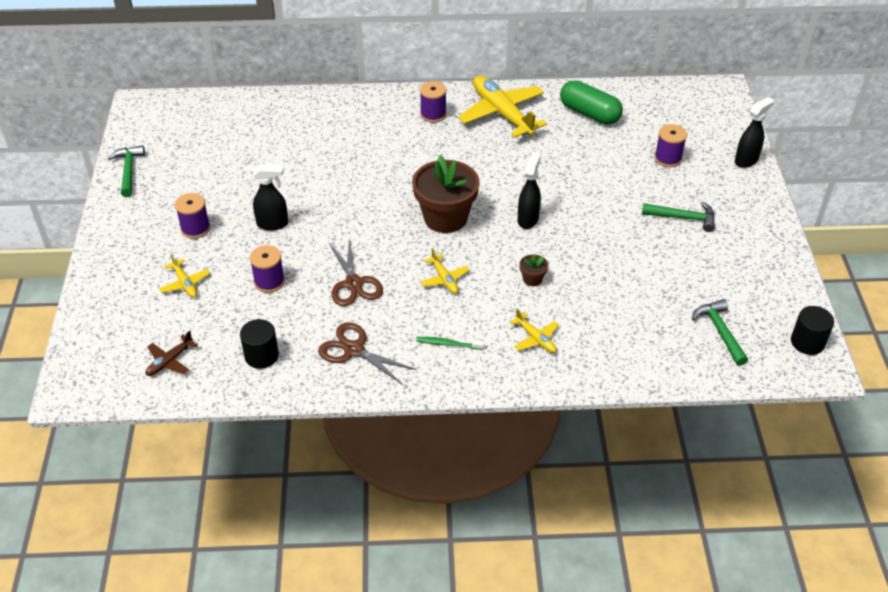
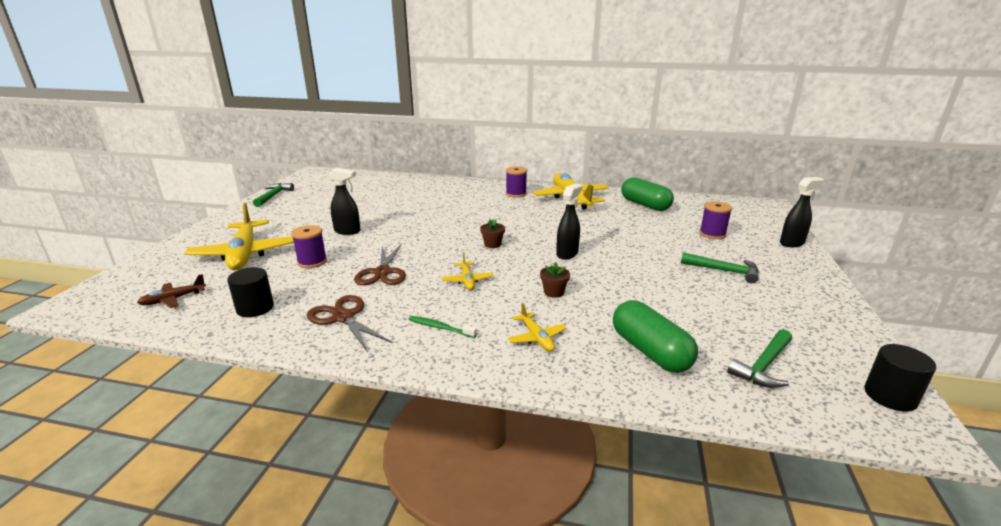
camera: 15 degrees right, 20 degrees down
(185, 283) = (244, 254): yellow plane -> yellow plane, size x2.15
(195, 228) = (287, 227): purple spool -> none
(445, 218) = (492, 244): brown flower pot -> brown flower pot, size x0.42
(631, 334) = (650, 351): none -> green capsule
(720, 331) = (763, 366): green hammer -> green hammer turned 135 degrees counterclockwise

